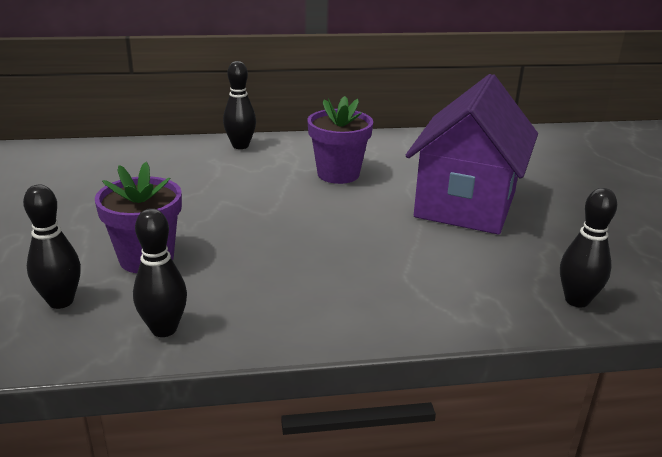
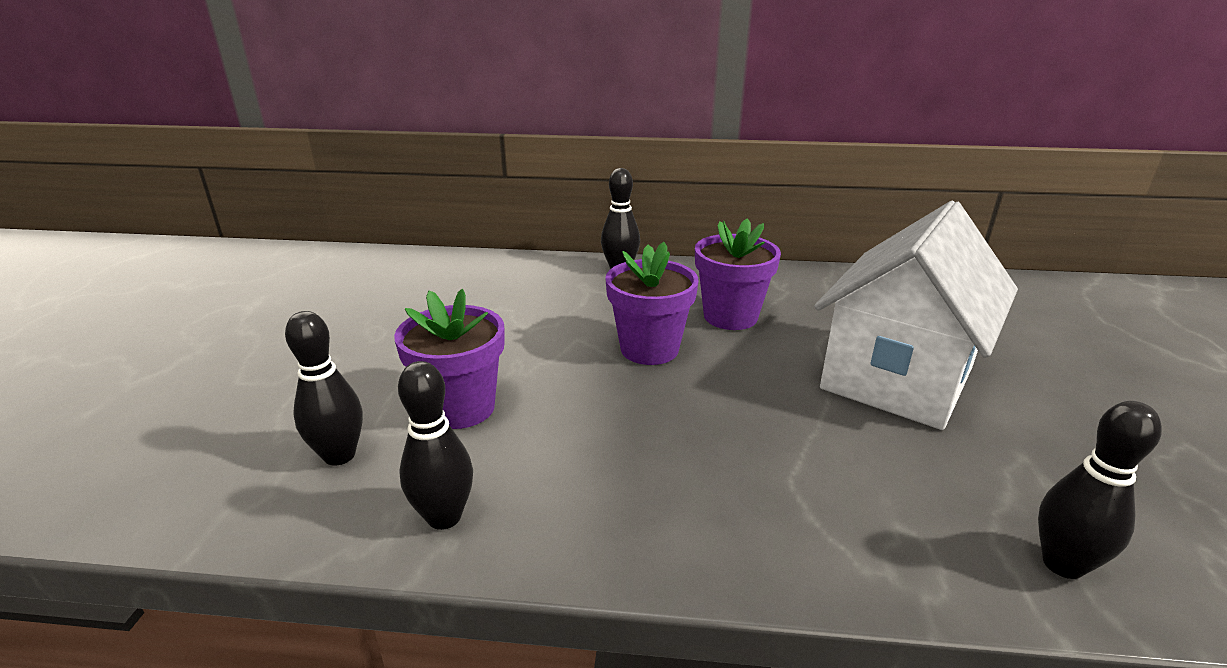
camera: 15 degrees right, 0 degrees up
(282, 203) = (649, 349): none -> purple flower pot
(465, 204) = (897, 377): purple house -> white house

